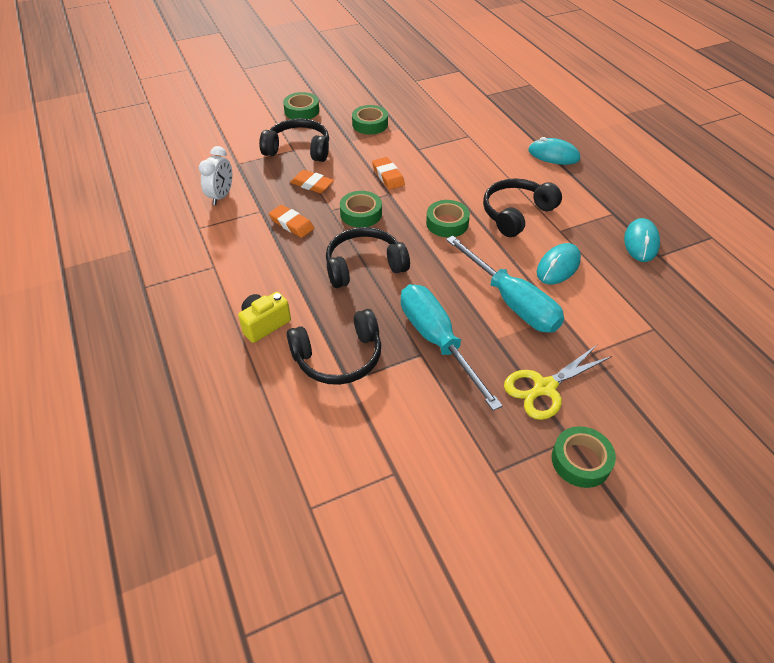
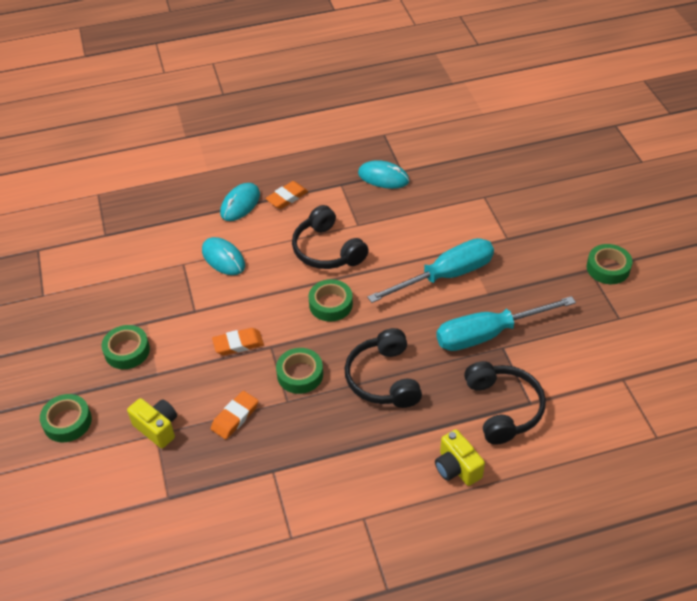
camera: 80 degrees left, 0 degrees up
(221, 196) = (234, 514): white clock -> none
(291, 224) = (304, 440): orange eraser -> orange eraser (287, 197)
(299, 149) = (157, 428): black headphones -> yellow camera
(544, 388) = (541, 274): yellow scissors -> none
(558, 266) = (405, 236): turquoise mouse -> turquoise mouse (223, 258)

